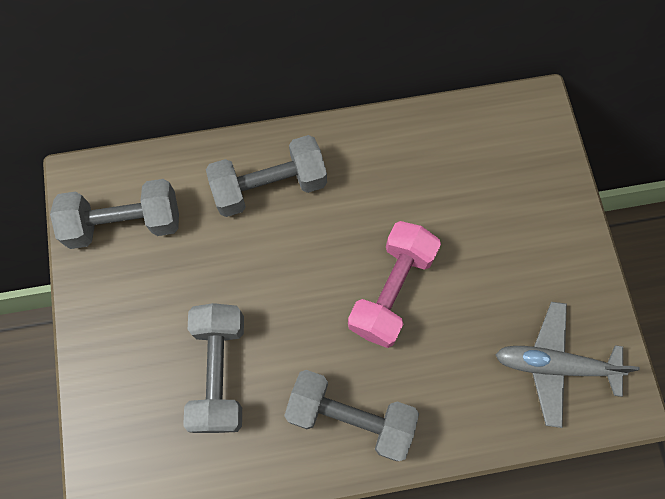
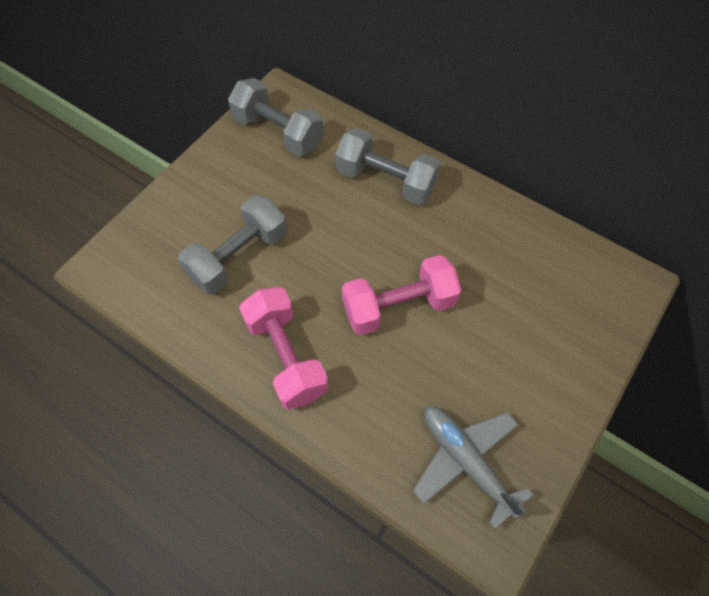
camera: 45 degrees right, 10 degrees down
(350, 417) = (286, 357): grey dumbbell -> pink dumbbell

